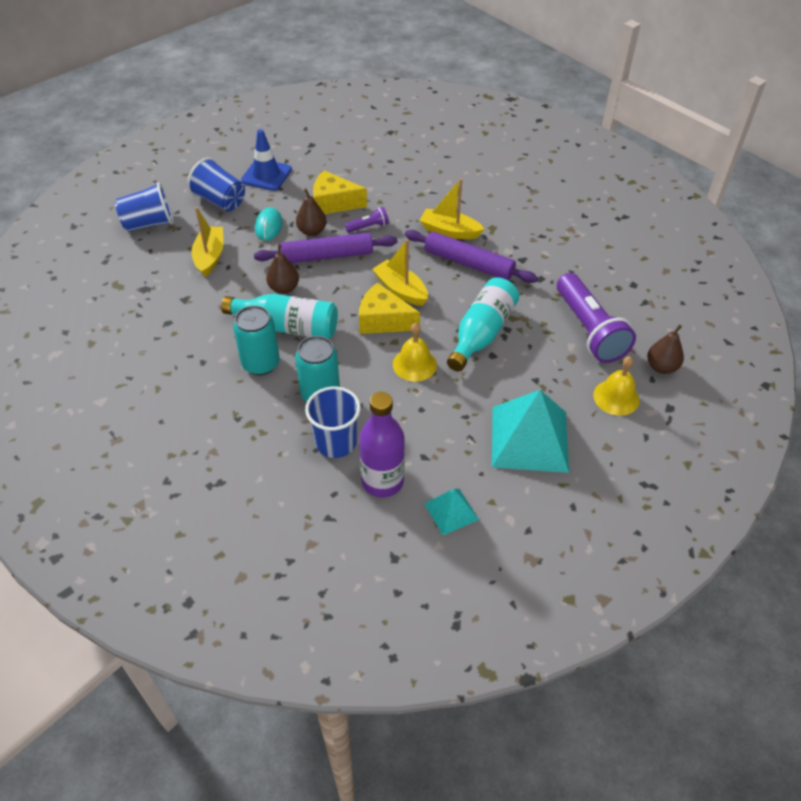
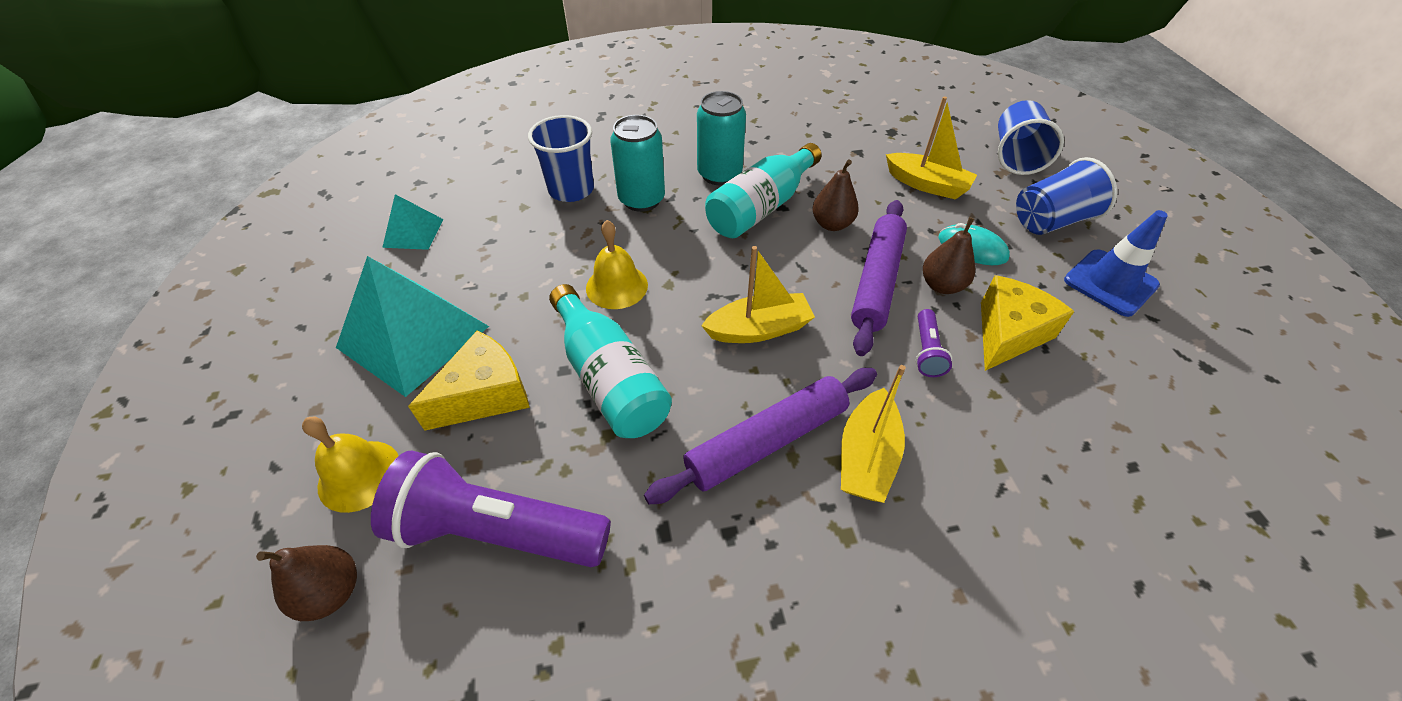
camera: 120 degrees right, 0 degrees up
(382, 481) = (496, 203): purple bottle -> none
(383, 320) = (712, 288): yellow cheese -> yellow cheese (485, 395)
(449, 231) = (866, 457): yellow boat -> yellow boat turned 150 degrees clockwise

